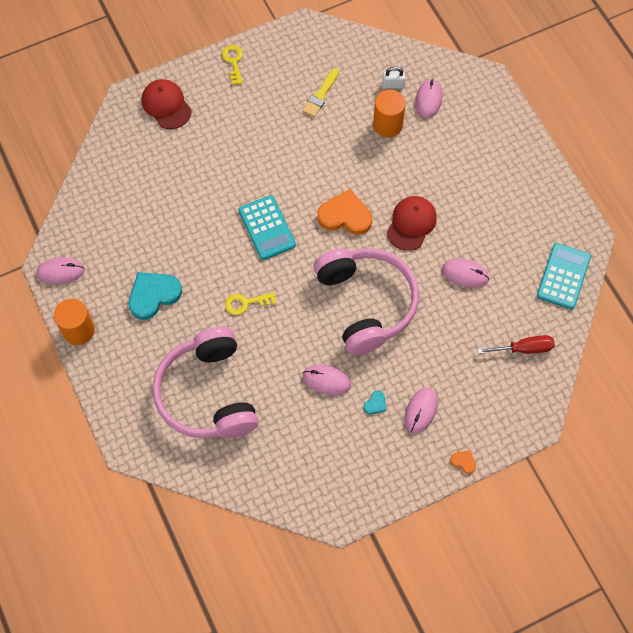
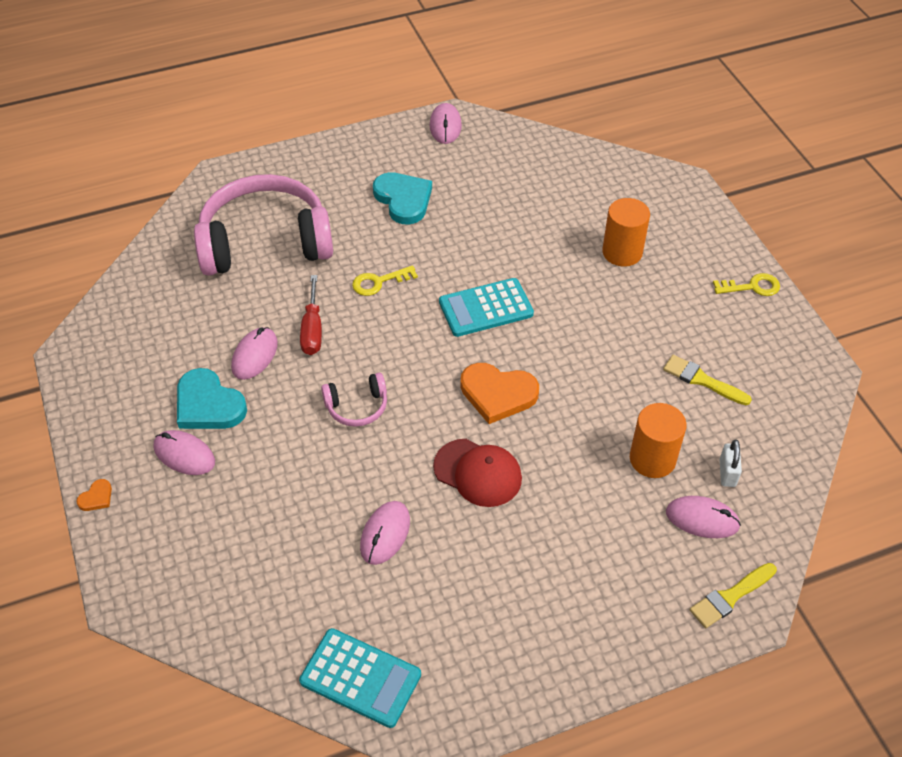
camera: 95 degrees right, 15 degrees down
(78, 330) = (369, 139): orange cylinder -> orange cylinder (622, 252)
(166, 105) = (676, 218): red cap -> none
(246, 303) = (379, 282): yellow key -> yellow key turned 105 degrees counterclockwise
(345, 215) = (498, 394): orange heart -> orange heart turned 90 degrees clockwise
(366, 303) = (357, 406): pink headphones -> pink headphones, size x0.43
(375, 404) = (208, 404): turquoise heart -> turquoise heart, size x2.24
(479, 88) = (730, 597): none -> yellow brush
(524, 349) = (246, 599): red screwdriver -> red screwdriver (312, 329)

